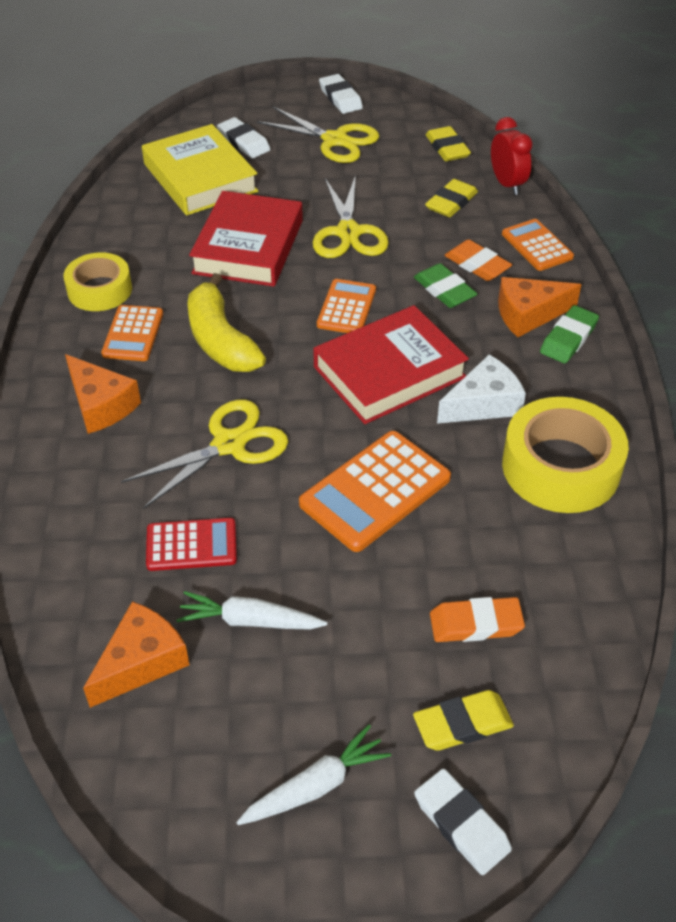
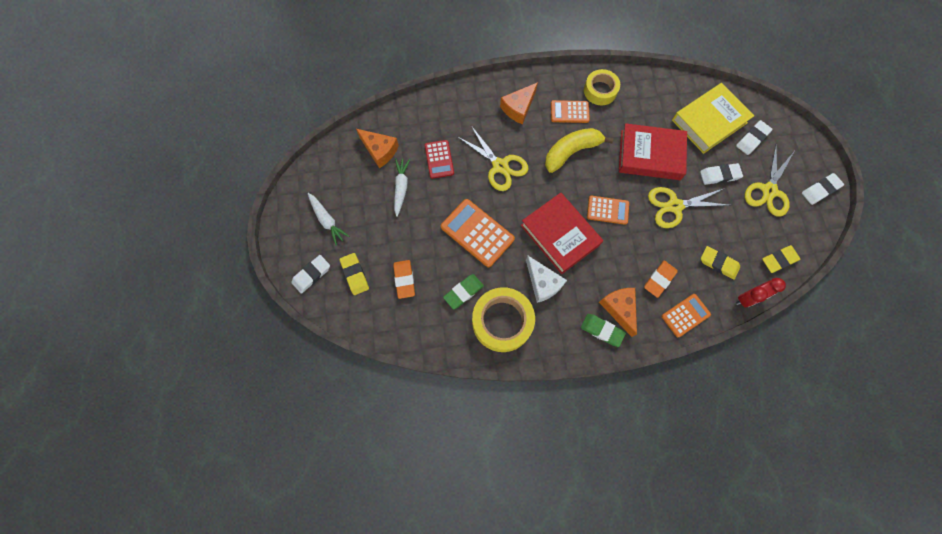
camera: 85 degrees right, 25 degrees up
(300, 181) = (719, 175): none -> white eraser
(444, 290) = (632, 261): green eraser -> green eraser (463, 292)

